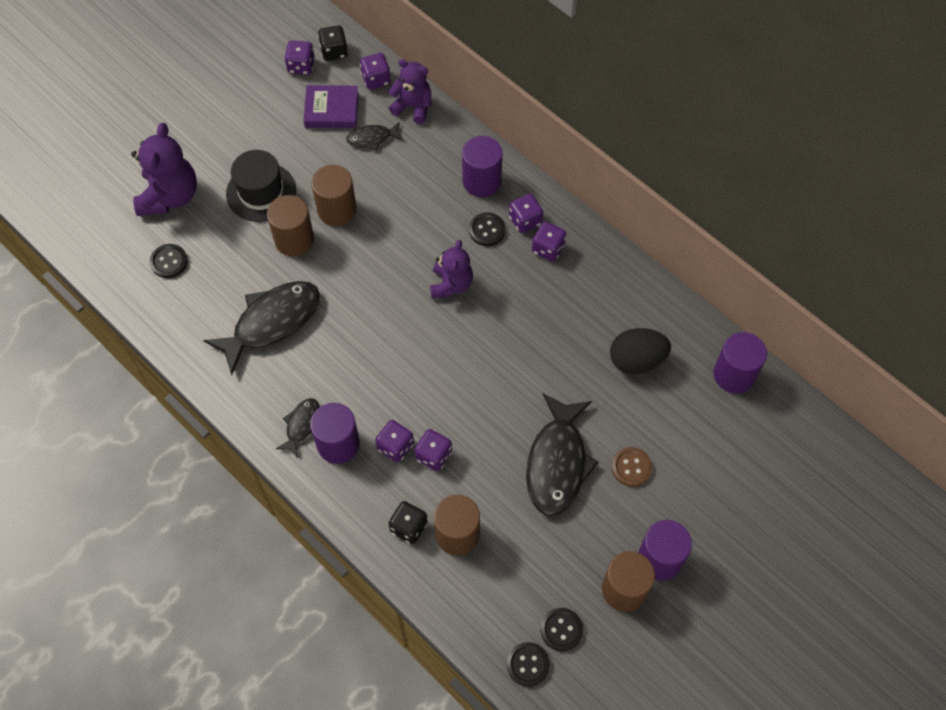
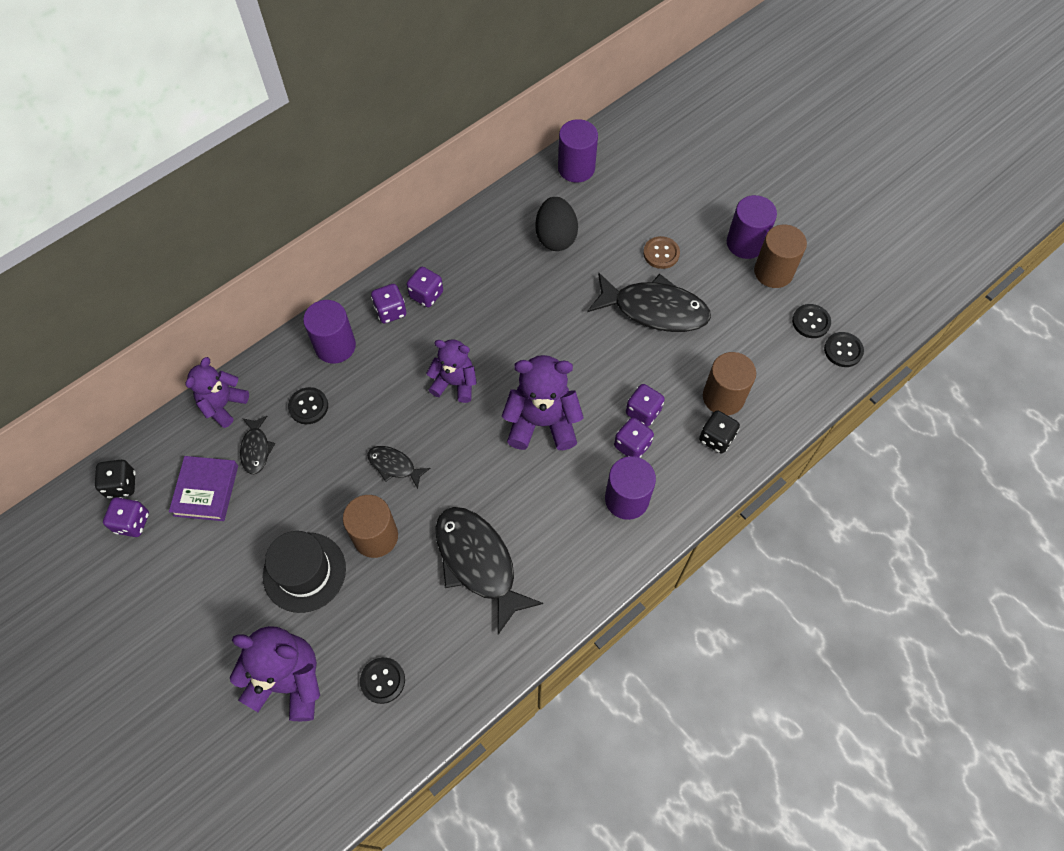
camera: 85 degrees left, 0 degrees up
(301, 425) = (604, 534): black fish -> black fish (394, 466)
(337, 210) = (344, 490): brown cylinder -> none
(376, 79) = (175, 441): purple dice -> none
(414, 363) = (542, 423): none -> purple teddy bear
(487, 230) = (396, 346): black button -> black button (308, 406)

